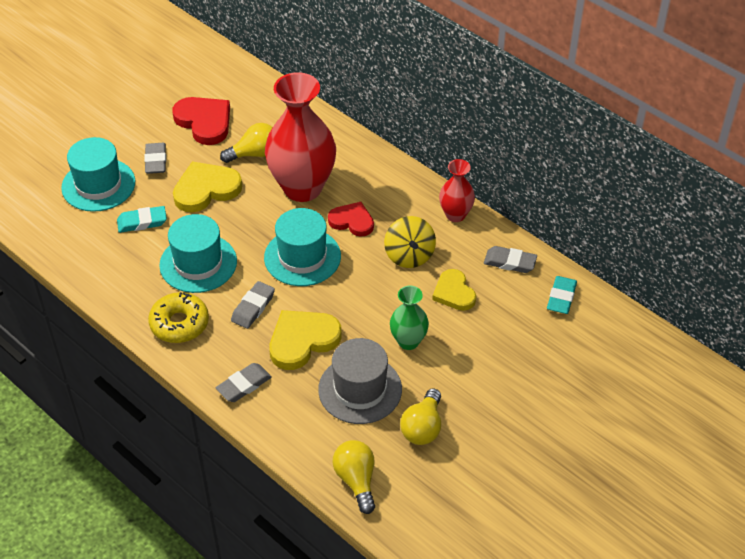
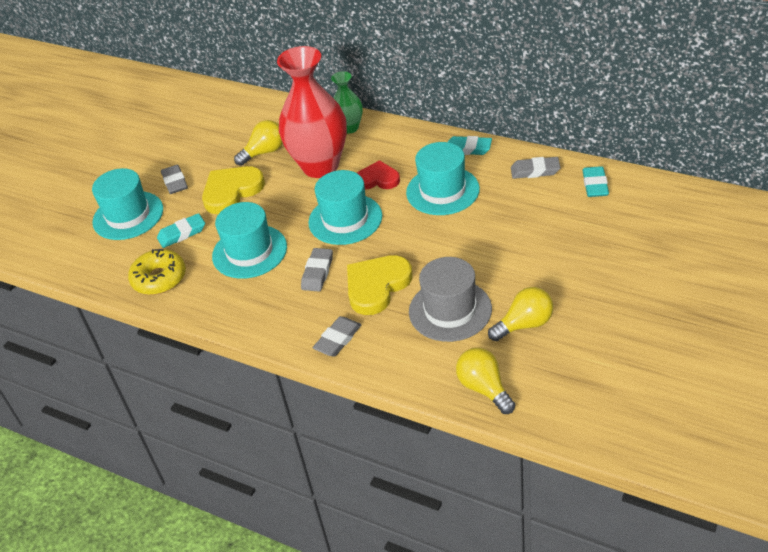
camera: 10 degrees left, 5 degrees down
(179, 324) = (253, 306): yellow donut -> yellow donut (159, 278)
(204, 122) = (207, 140): red heart -> none
(408, 341) = (475, 258): green vase -> green vase (349, 128)
(409, 255) = (442, 191): yellow spinning top -> turquoise hat
(423, 427) = (524, 324): yellow light bulb -> yellow light bulb turned 120 degrees counterclockwise
(454, 292) = (497, 208): yellow heart -> none
(455, 215) = (468, 149): red vase -> turquoise eraser

